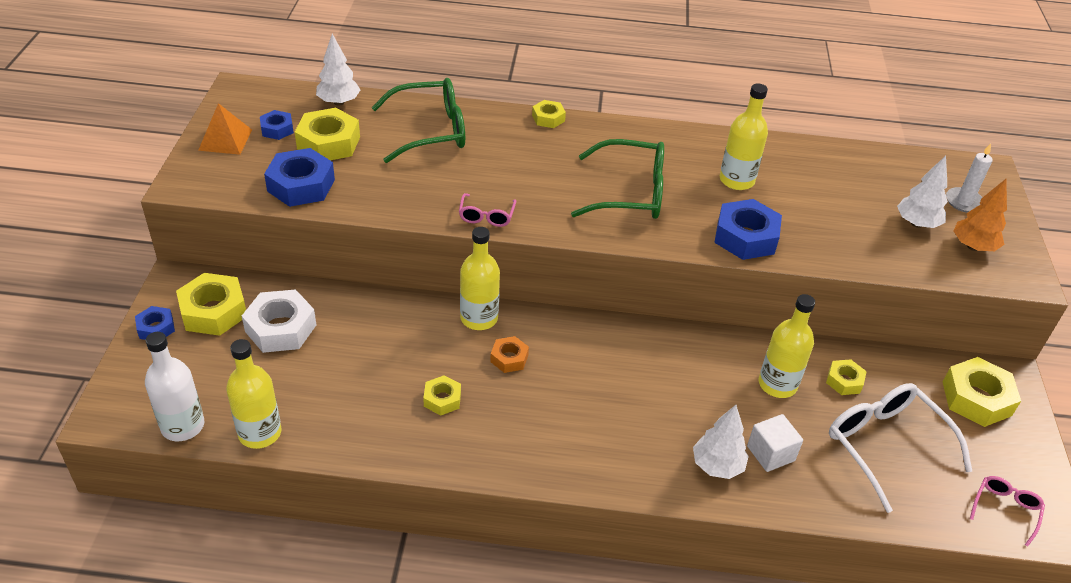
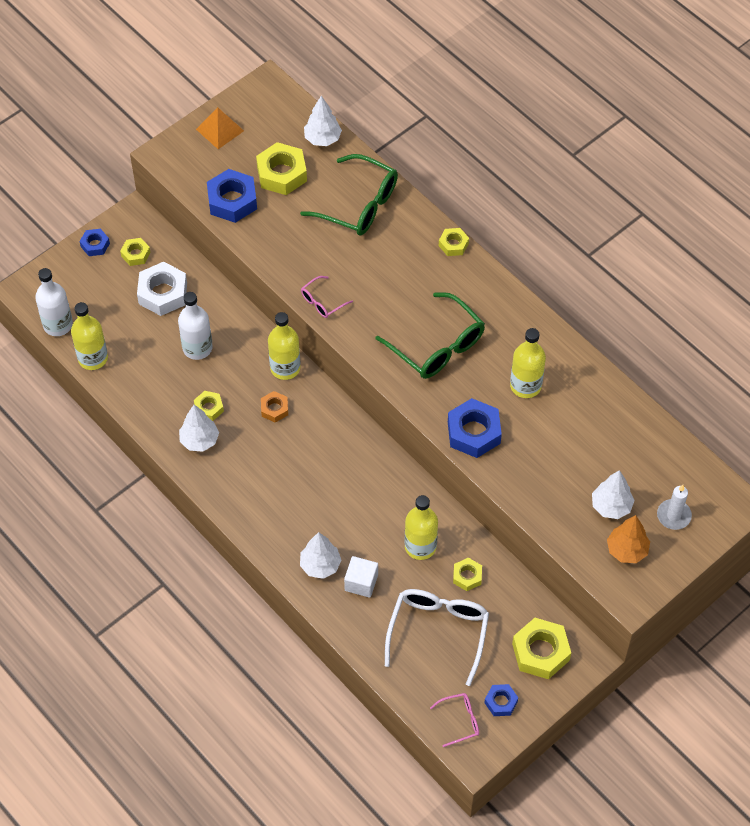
camera: 45 degrees right, 15 degrees up
(214, 311) = (135, 254): yellow nut -> yellow nut, size x0.55
(277, 129) = (260, 140): blue nut -> blue nut (501, 702)
(370, 354) = (197, 348): none -> white bottle
(465, 435) = (199, 440): none -> white tree

